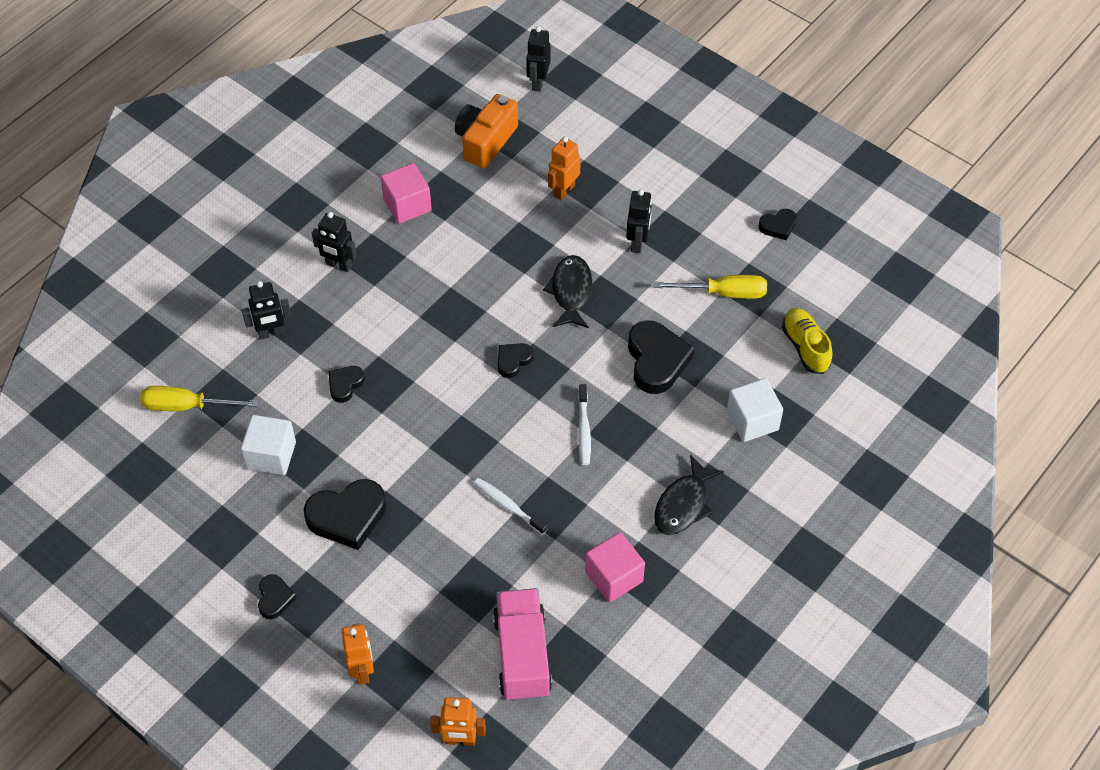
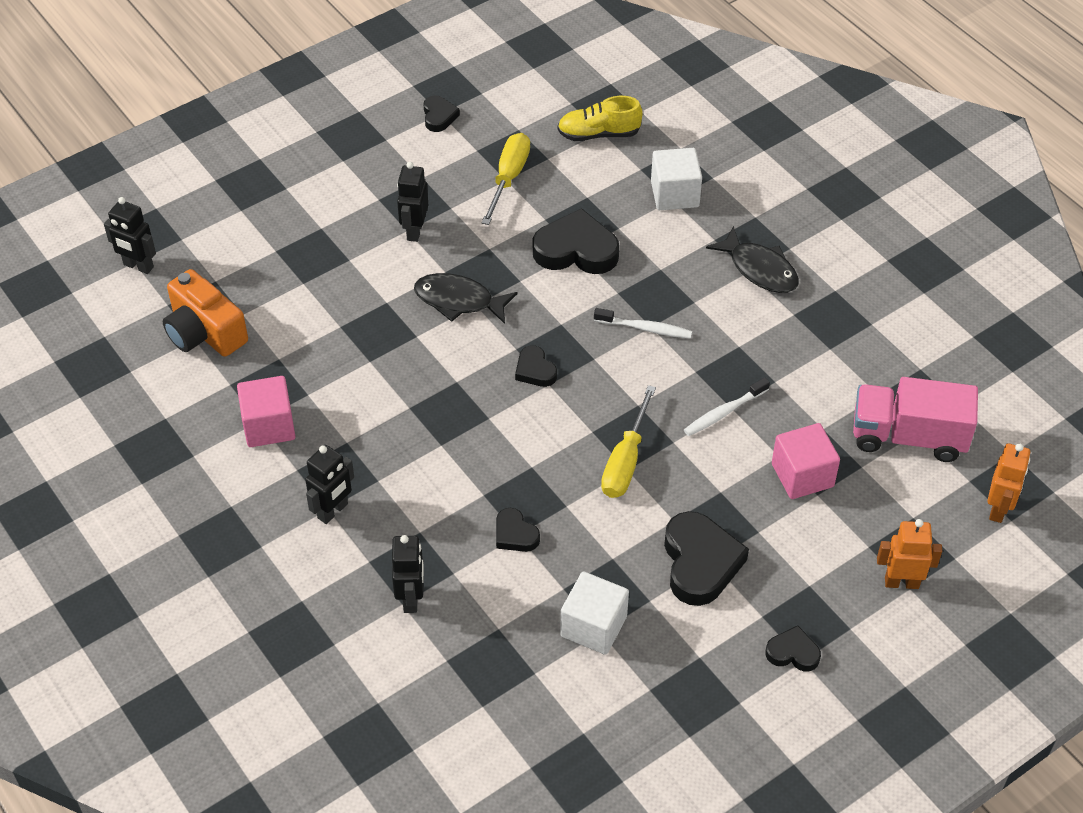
camera: 75 degrees left, 5 degrees down
(187, 406) = (492, 708): yellow screwdriver -> yellow screwdriver (625, 461)
(564, 190) = (313, 277): orange robot -> none
(614, 577) = (832, 342): pink cube -> pink cube (802, 475)
(637, 243) = (414, 231): black robot -> black robot turned 105 degrees counterclockwise

